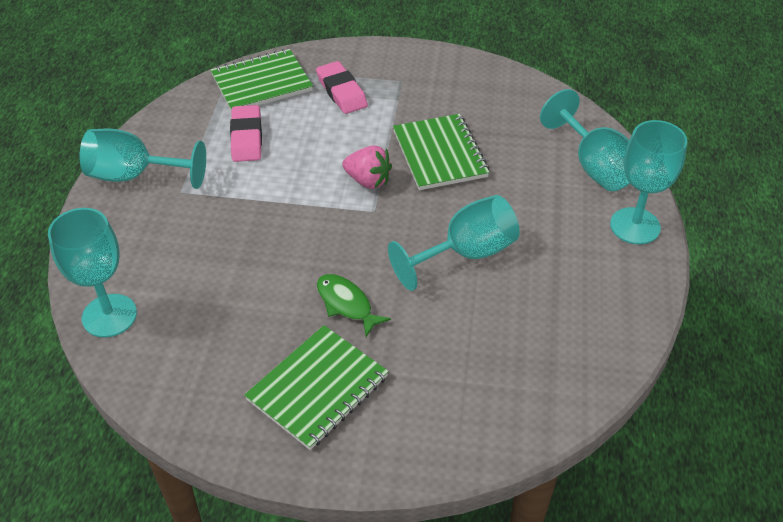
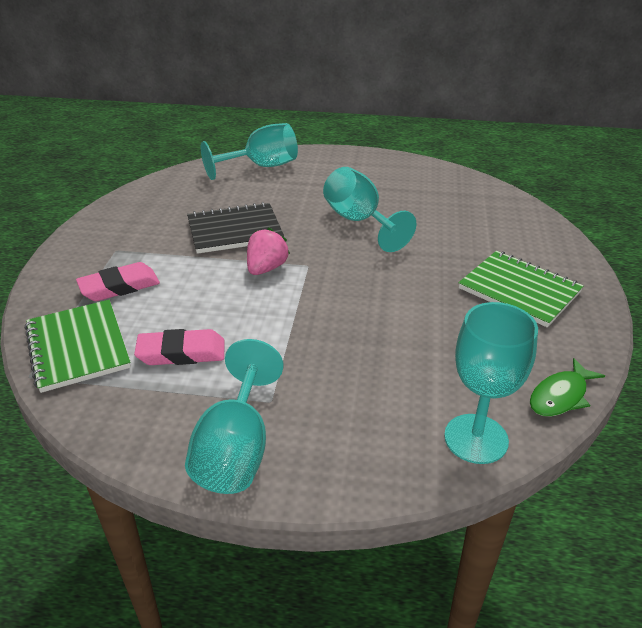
camera: 90 degrees left, 10 degrees down
(346, 304) = (424, 278): green fish -> green fish (560, 396)
(440, 154) = (235, 230): green notebook -> black notebook
(635, 226) = (326, 157): turquoise goblet -> none

